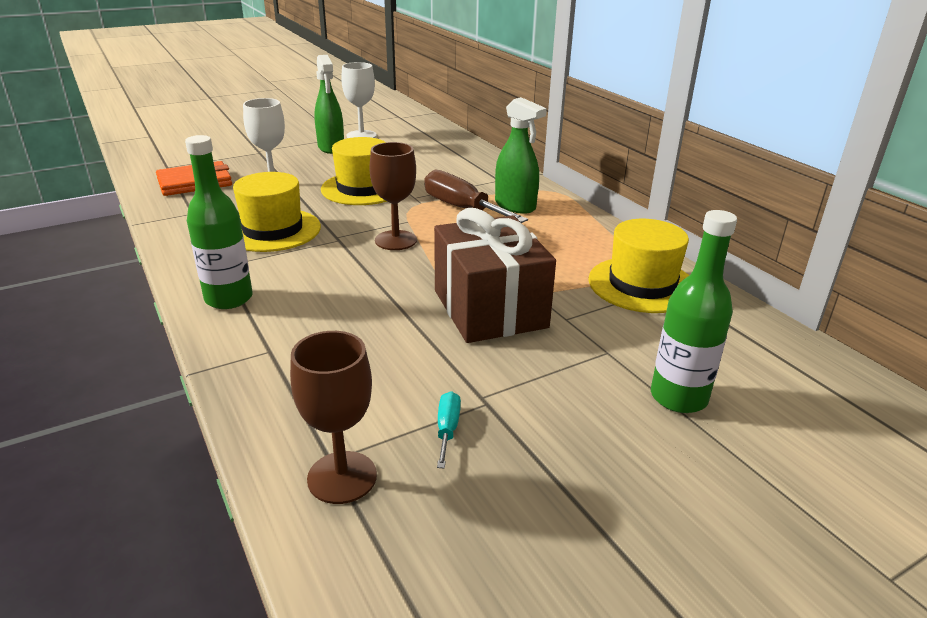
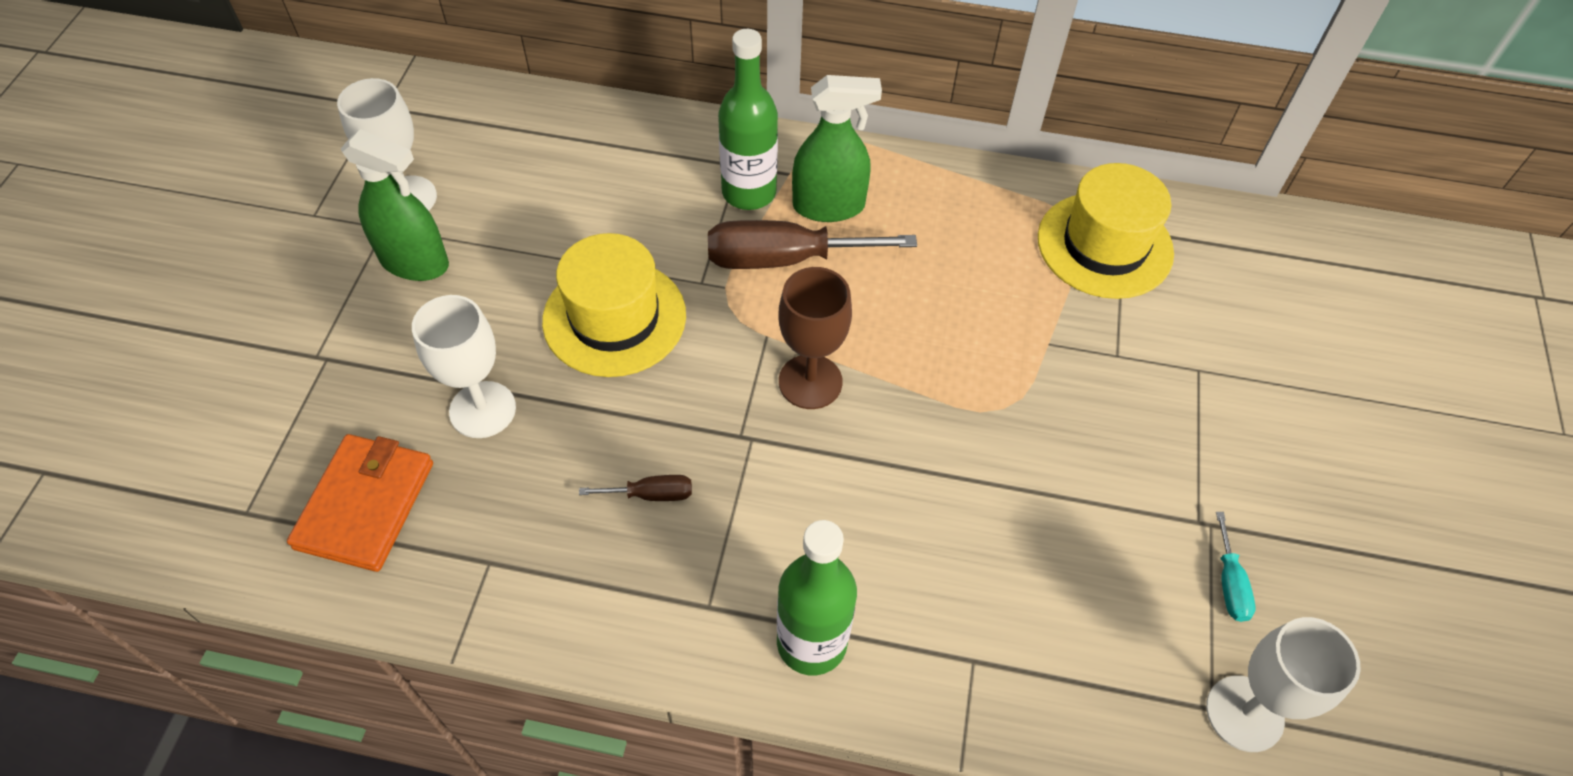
camera: 50 degrees left, 25 degrees up
(272, 230) = (651, 494): yellow hat -> brown screwdriver
(342, 477) = (1244, 713): brown goblet -> white goblet
(447, 429) = (1229, 583): turquoise screwdriver -> turquoise screwdriver turned 135 degrees counterclockwise
(490, 309) = (1047, 403): brown gift -> none
(678, 397) = (1302, 376): green bottle -> green bottle (749, 192)

